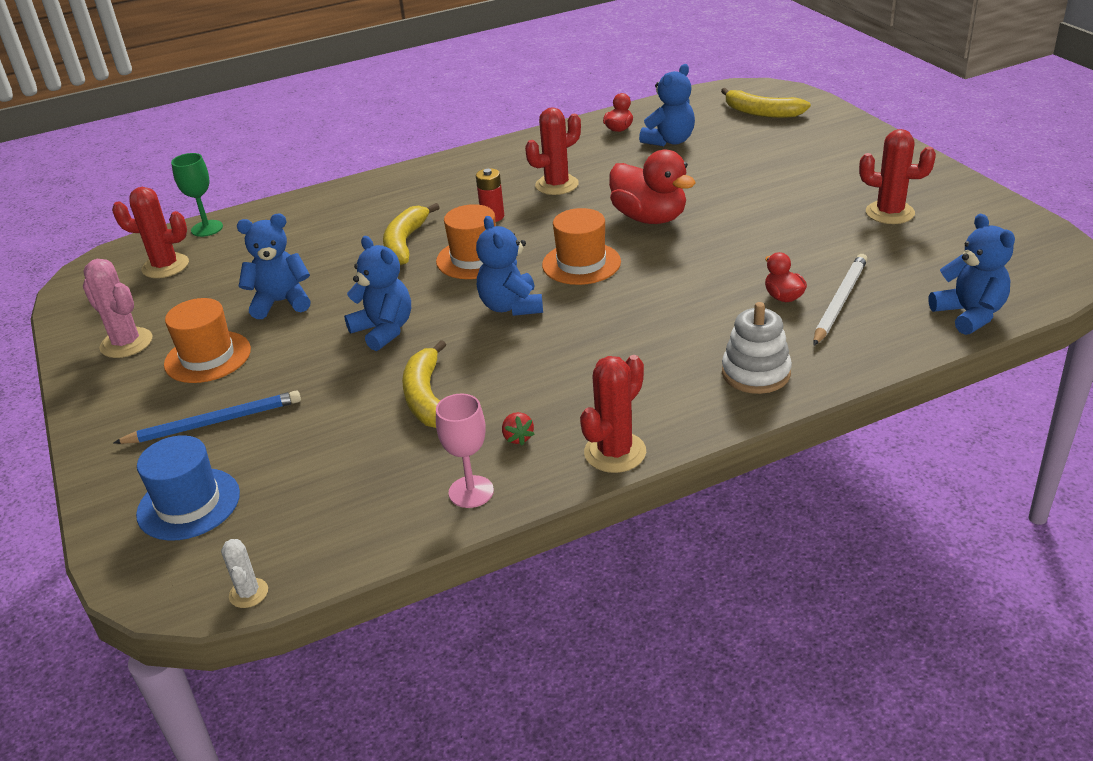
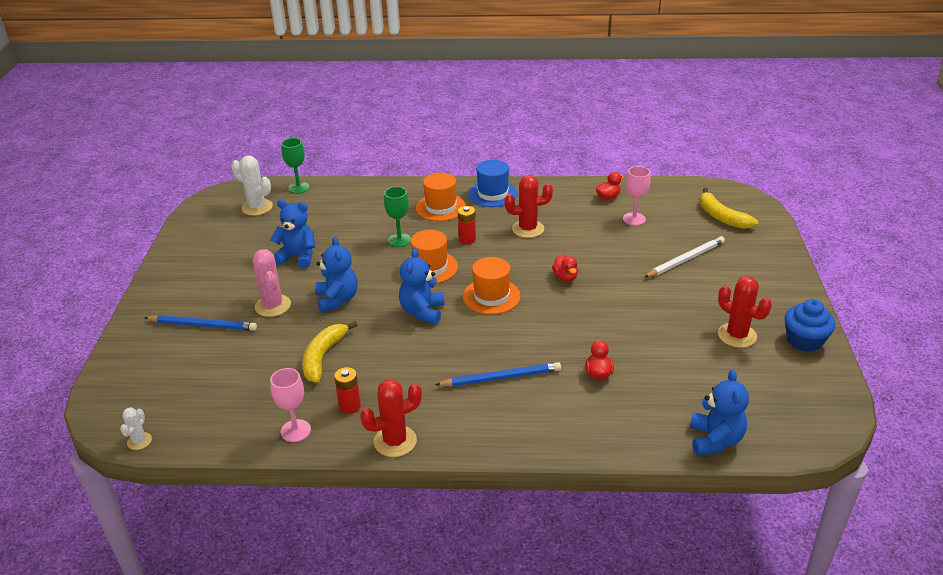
camera: 25 degrees right, 0 degrees up
(126, 343) = (199, 253): pink cactus -> pink cactus (273, 306)
(165, 266) = (257, 207): red cactus -> white cactus
(188, 504) = (153, 372): blue hat -> blue hat (493, 194)
(208, 357) = (232, 280): orange hat -> orange hat (440, 207)
(405, 243) = (399, 240): yellow banana -> green goblet
(517, 437) = (350, 406): red strawberry -> red battery
(649, 218) = (565, 277): red duck -> red duck, size x0.50
(669, 141) = (634, 219): blue teddy bear -> pink goblet
(677, 340) = (501, 378): none -> blue pencil
(756, 373) = (528, 423): white stacking toy -> none
(839, 301) = (633, 392): white pencil -> white pencil (685, 259)
(959, 196) = (804, 340): none -> blue cupcake

